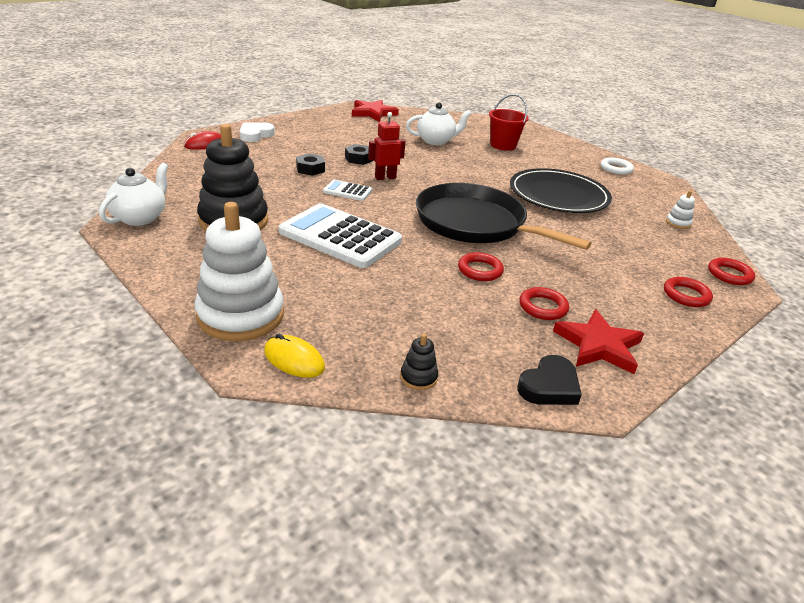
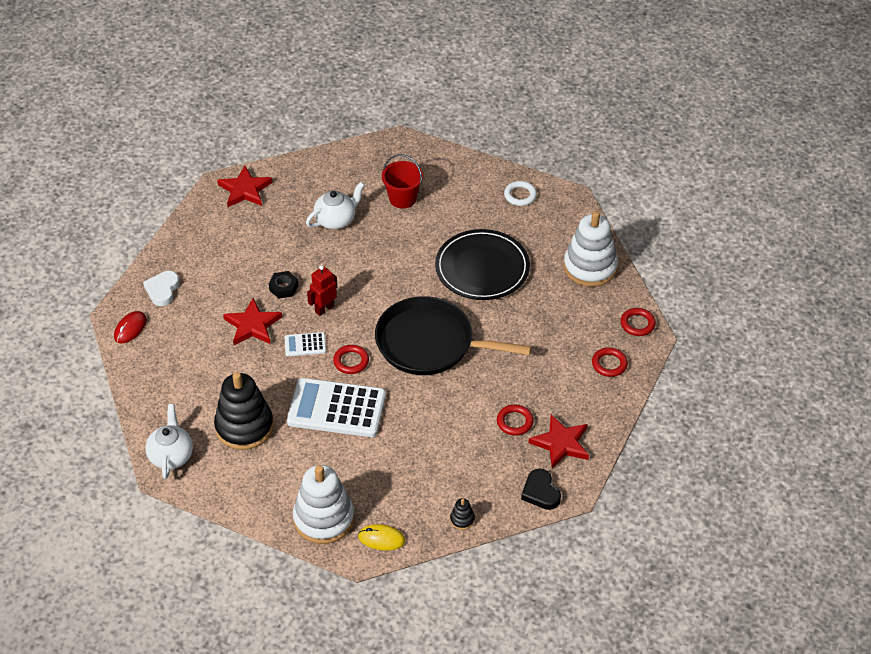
camera: 20 degrees left, 15 degrees up
(310, 169) = (252, 325): black nut -> red star
(480, 270) = (457, 401): red ring -> red ring (351, 361)
(549, 386) = (540, 492): black heart -> black heart turned 135 degrees clockwise
(678, 223) = (590, 267): white stacking toy -> white stacking toy, size x2.48

